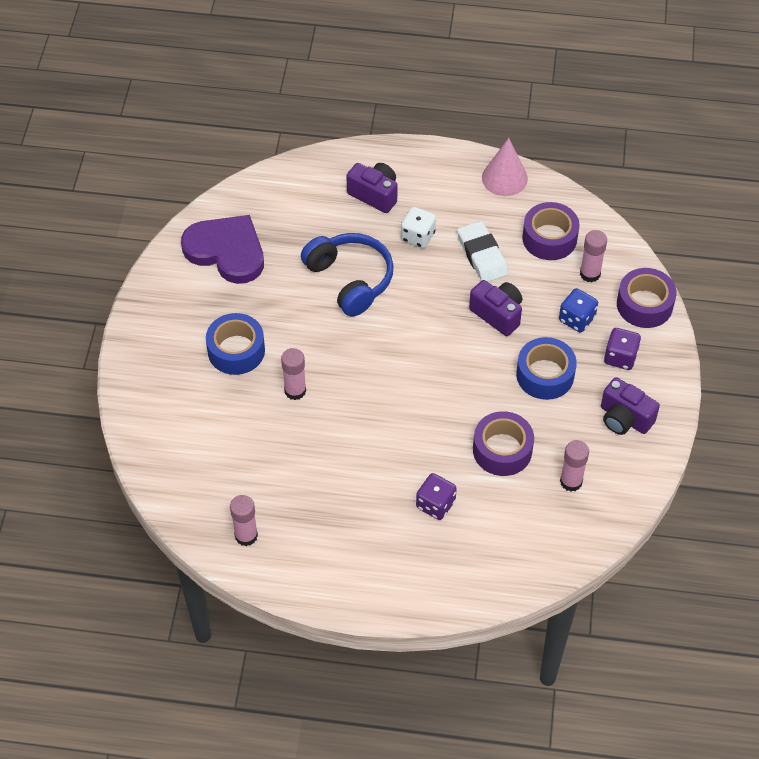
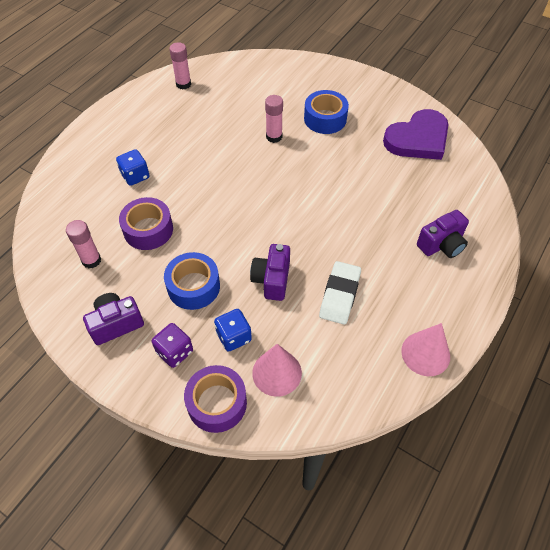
camera: 115 degrees right, 0 degrees up
(350, 279) = (357, 198): blue headphones -> none
(418, 236) = (382, 257): white dice -> none
(435, 504) = (135, 176): purple dice -> blue dice
(482, 255) = (340, 295): white eraser -> white eraser turned 75 degrees counterclockwise
(497, 314) = (272, 280): purple camera -> purple camera turned 120 degrees clockwise
(549, 238) = (335, 358): purple tape -> none
(590, 274) = (277, 372): pink glue stick -> pink cone

